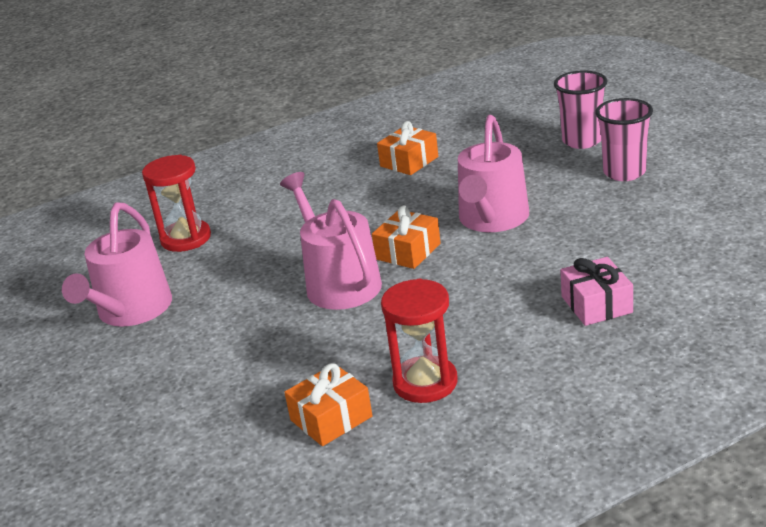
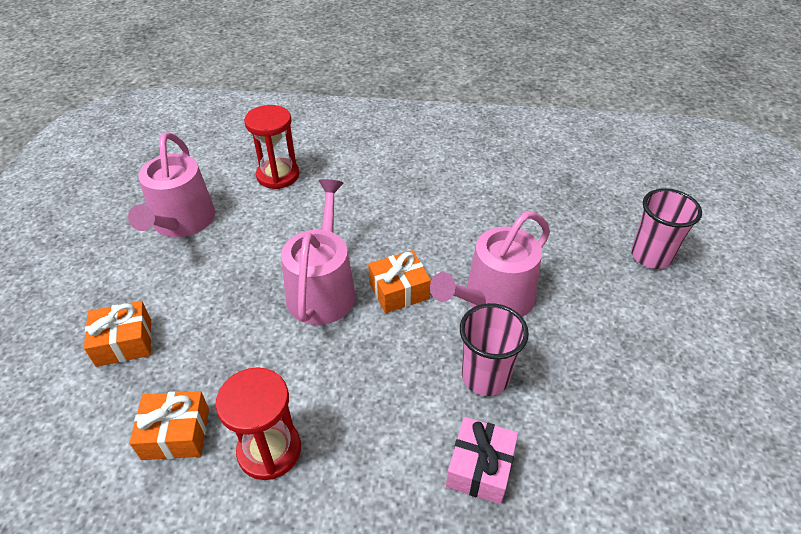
camera: 30 degrees right, 15 degrees up
(131, 311) = (181, 222): pink watering can -> pink watering can turned 45 degrees counterclockwise
(409, 161) = (492, 193): orange gift -> orange gift (124, 342)
(624, 172) = (654, 318): pink cup -> pink cup (485, 377)

